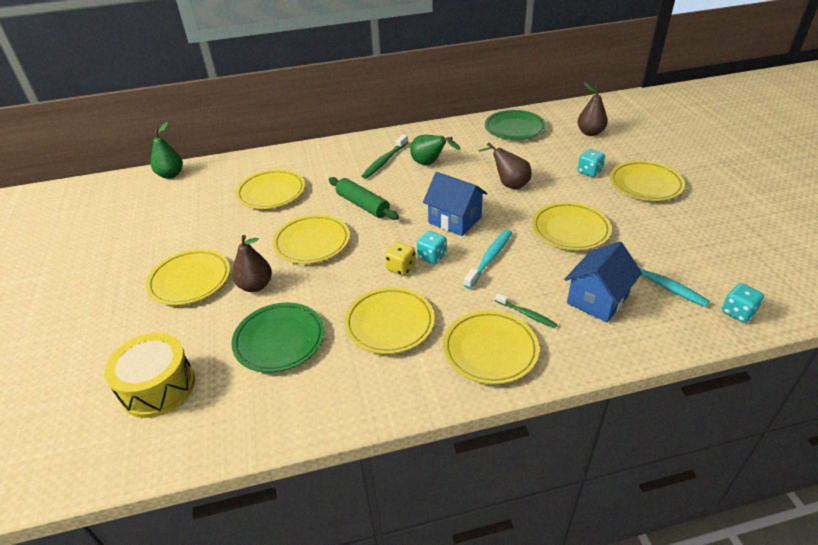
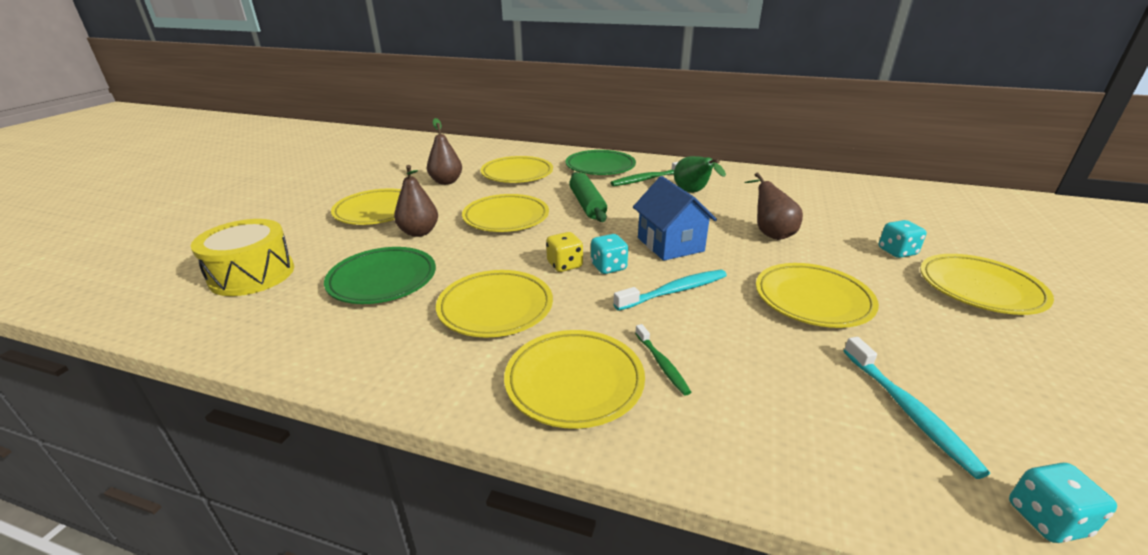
camera: 30 degrees right, 10 degrees down
(171, 175) = (456, 143): green pear -> none
(514, 129) = (827, 189): green plate -> green plate (600, 167)
(590, 133) = (932, 216): brown pear -> brown pear (446, 182)
(597, 299) = (782, 390): blue house -> none

